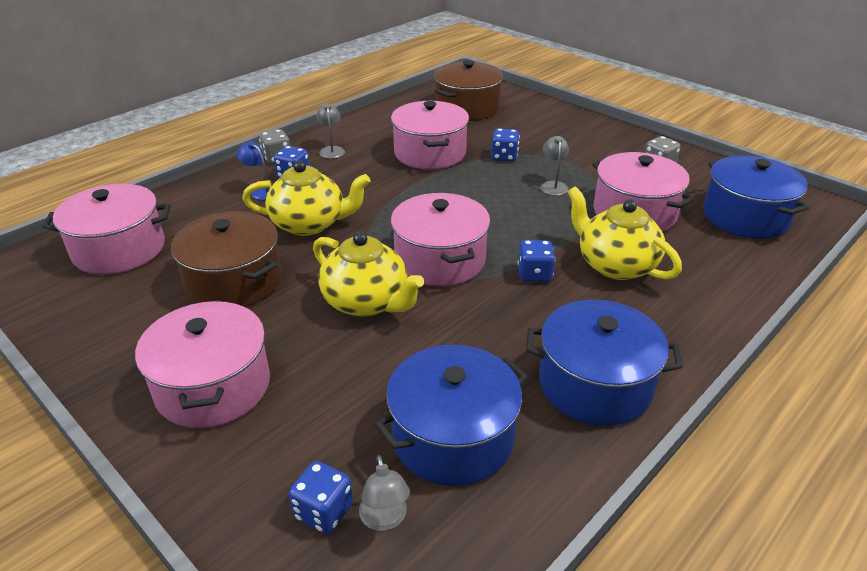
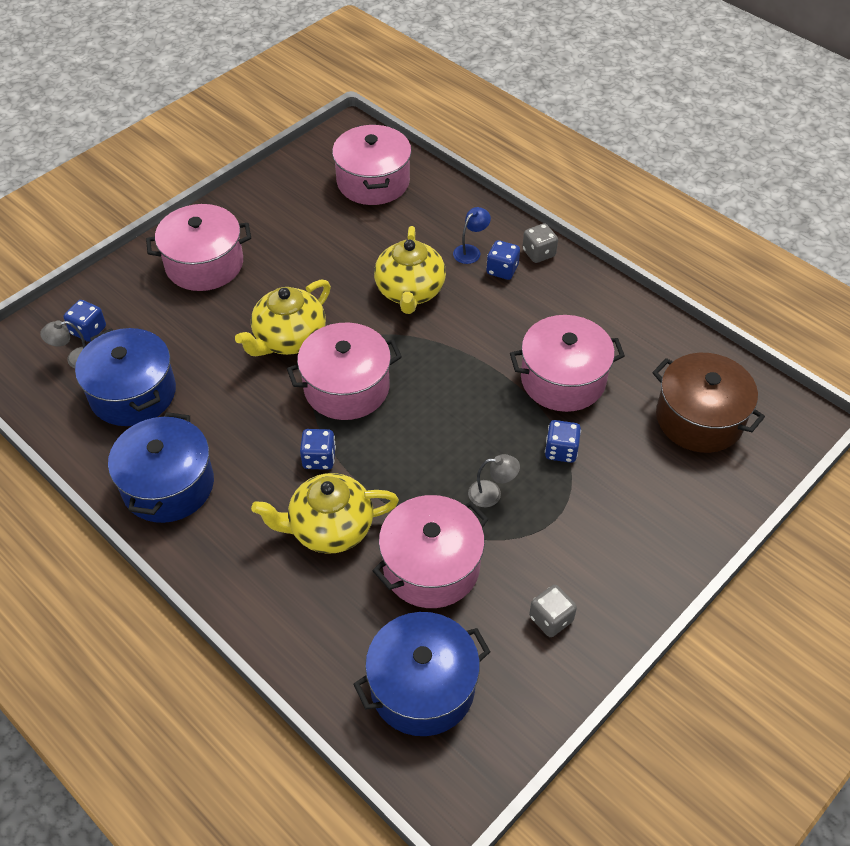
camera: 90 degrees right, 15 degrees up
(234, 281) = (324, 255): brown pot -> none
(332, 150) = (562, 294): grey lamp -> none
(615, 265) = (330, 528): yellow teapot -> yellow teapot turned 150 degrees counterclockwise

